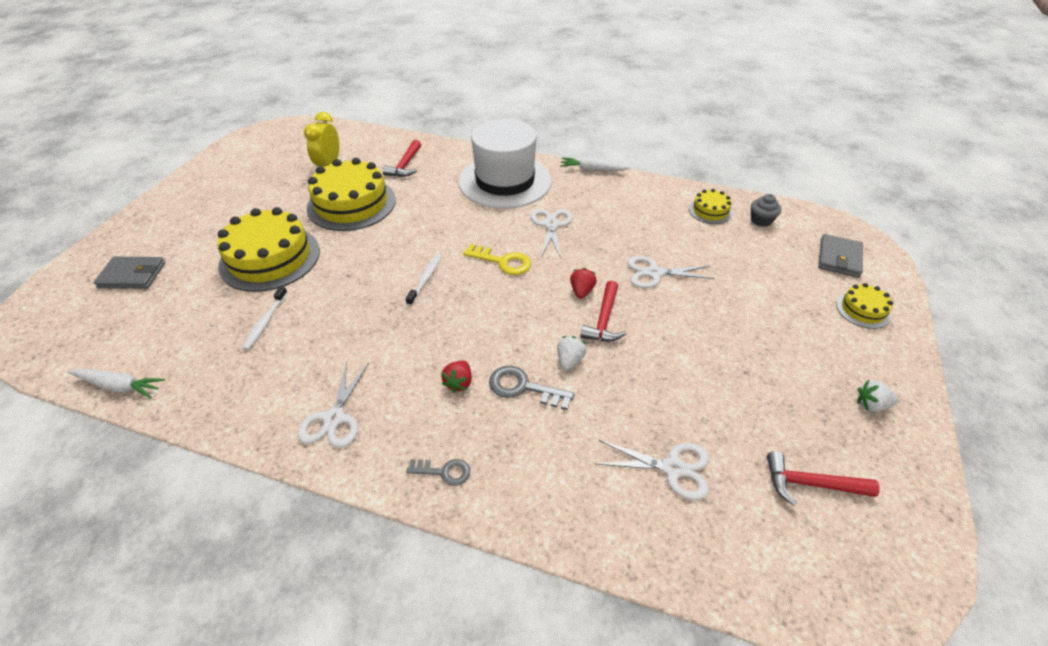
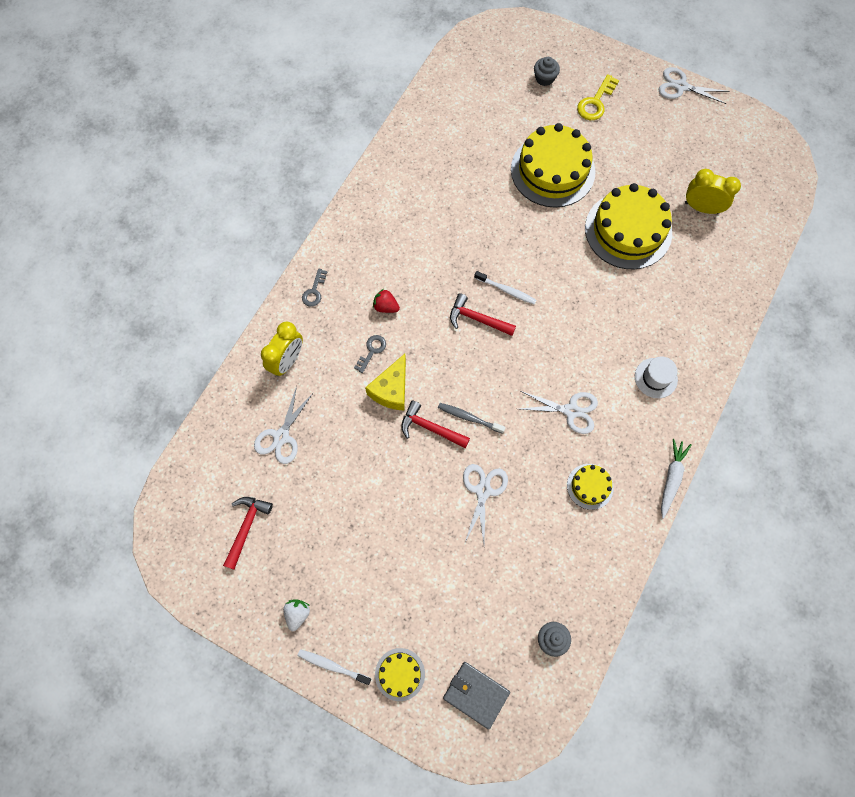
camera: 100 degrees right, 25 degrees up
(120, 386) = (427, 98): white carrot -> none
(132, 275) = (544, 78): grey wallet -> grey cupcake
(265, 322) = (474, 175): white toothbrush -> white toothbrush (332, 666)
(334, 418) = (371, 226): white scissors -> white scissors (681, 86)
(405, 165) = (696, 280): red hammer -> red hammer (477, 319)
(503, 262) = (520, 357): yellow key -> yellow key (595, 102)
(505, 181) = (656, 378): white hat -> white hat, size x0.42
(523, 387) = (372, 351): grey key -> grey key, size x0.65
(561, 484) = (287, 361): none -> yellow clock
(569, 360) = (391, 390): white strawberry -> yellow cheese
(581, 291) = (469, 418): red strawberry -> grey toothbrush
(710, 211) = (575, 587): yellow cake -> yellow cake (590, 486)

